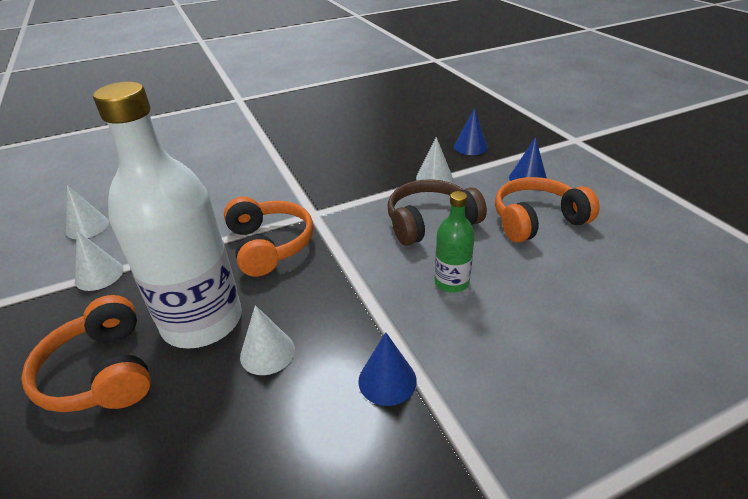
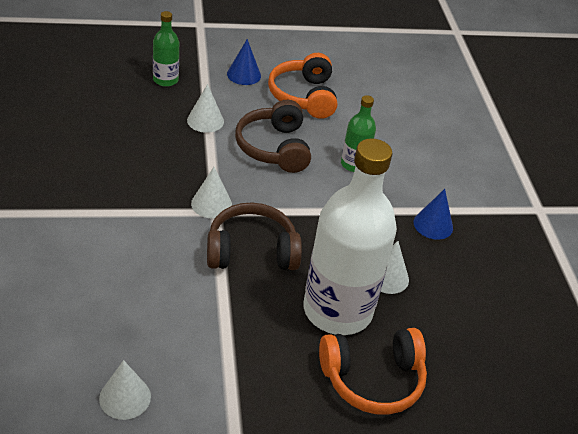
camera: 80 degrees left, 5 degrees up
(99, 275) = (232, 383): white cone -> white cone (211, 204)
(269, 245) = (251, 251): orange headphones -> brown headphones
(470, 147) = (165, 80): blue cone -> green bottle

